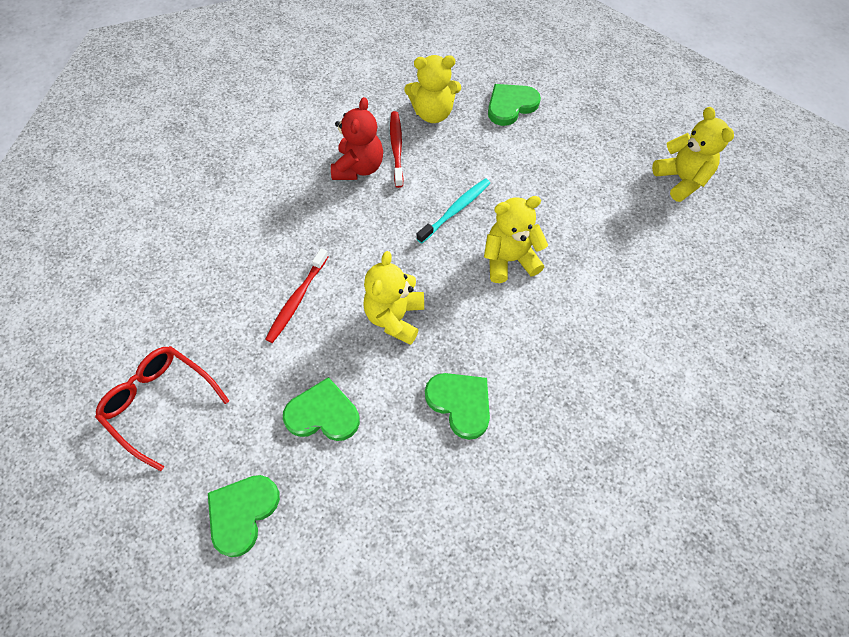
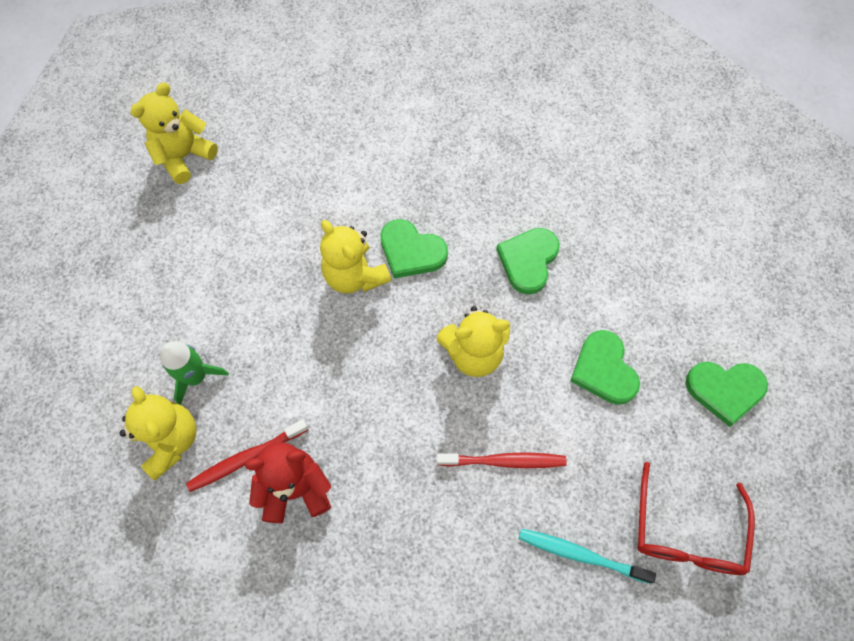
camera: 115 degrees left, 5 degrees up
(455, 210) = (313, 351): turquoise toothbrush -> turquoise toothbrush (580, 554)
(472, 137) = (196, 377): none -> green rocket
(511, 105) = (126, 354): green heart -> green heart (411, 251)

